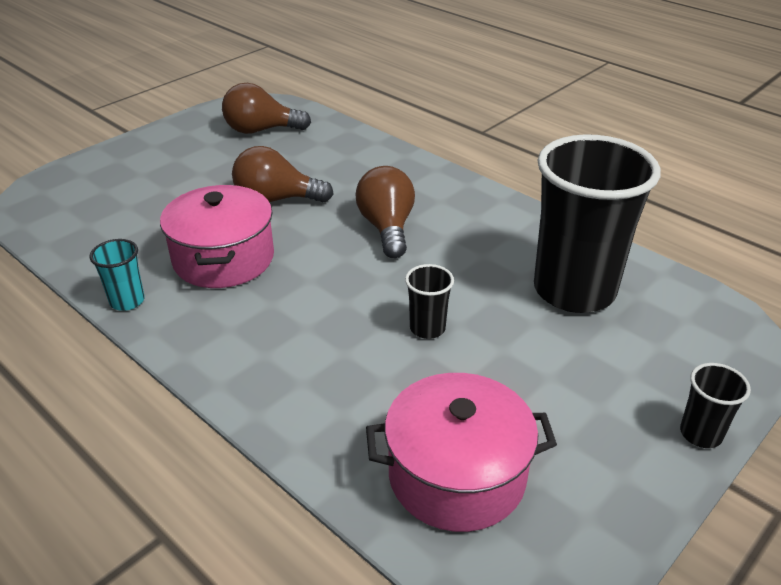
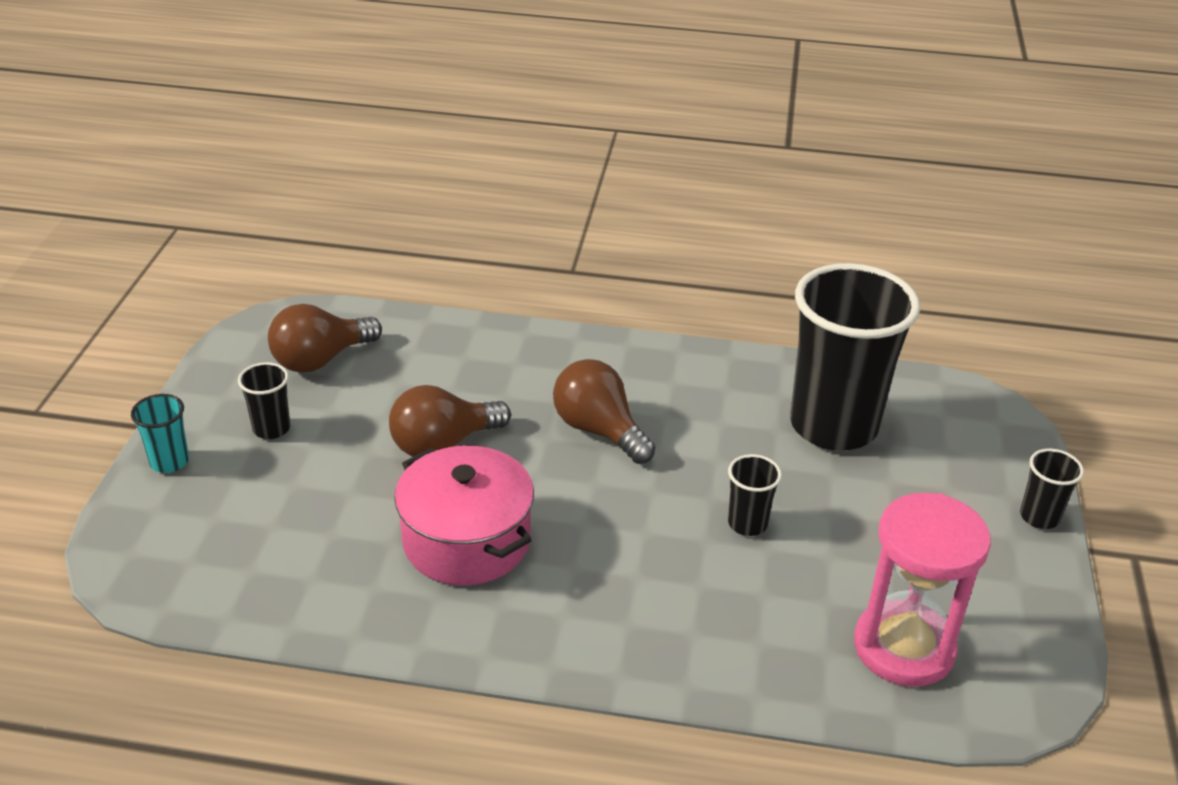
camera: 35 degrees left, 0 degrees up
(127, 301) = (417, 637): turquoise cup -> turquoise cup (169, 462)
(190, 156) = (271, 429): none -> black cup
(456, 475) = (904, 647): pink pot -> pink hourglass

